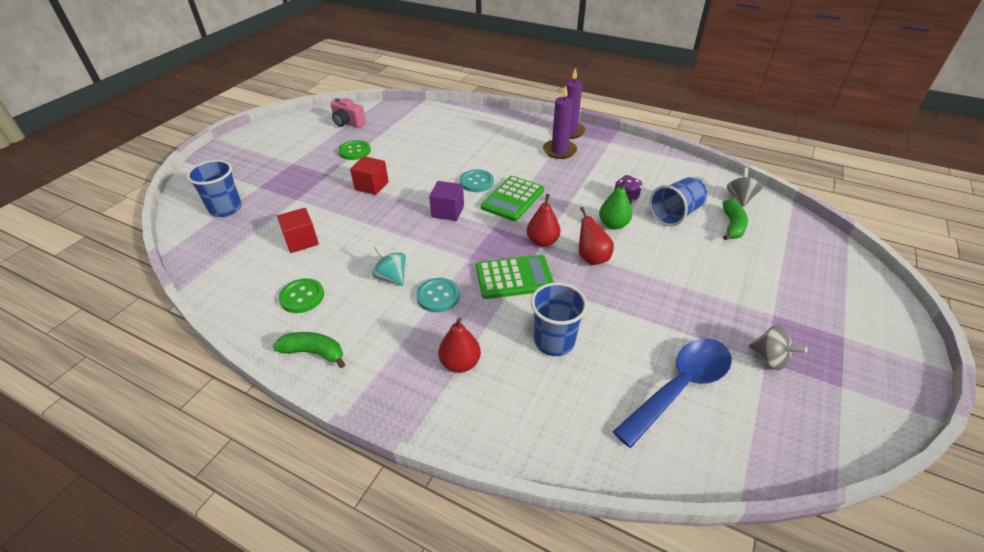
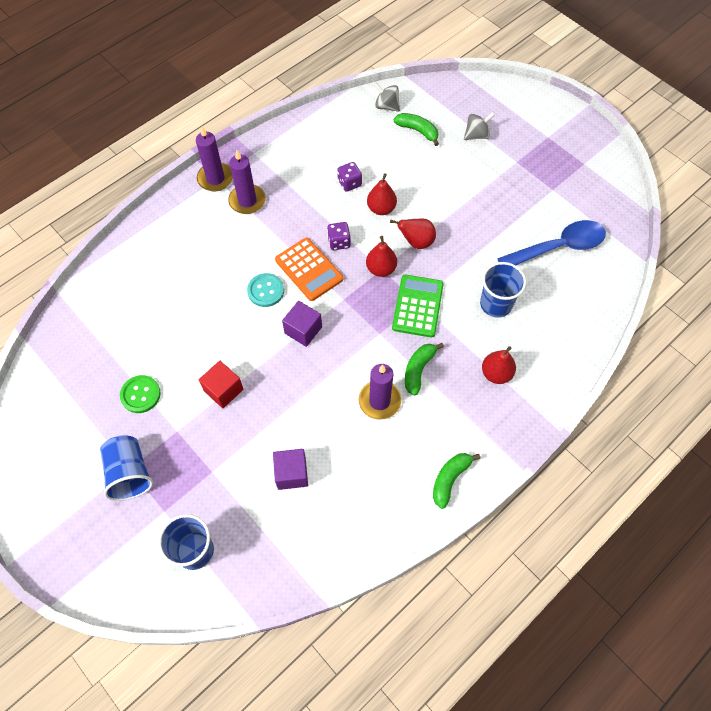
camera: 70 degrees left, 20 degrees up
(301, 241) = (291, 473): red cube -> purple cube
(302, 297) = (377, 482): green button -> none
(348, 123) = (66, 391): pink camera -> none
(391, 277) = (379, 401): turquoise spinning top -> purple candle
(438, 296) = (418, 369): turquoise button -> green banana
(512, 199) = (309, 269): green calculator -> orange calculator
(554, 208) = (339, 242): none -> purple dice
(613, 224) = (381, 208): green pear -> red pear
(675, 214) = (387, 159): blue cup -> blue cup (130, 473)
(680, 386) = (558, 247): blue spoon -> blue spoon turned 90 degrees clockwise
(769, 358) = (552, 186): grey spinning top -> grey spinning top (476, 135)

